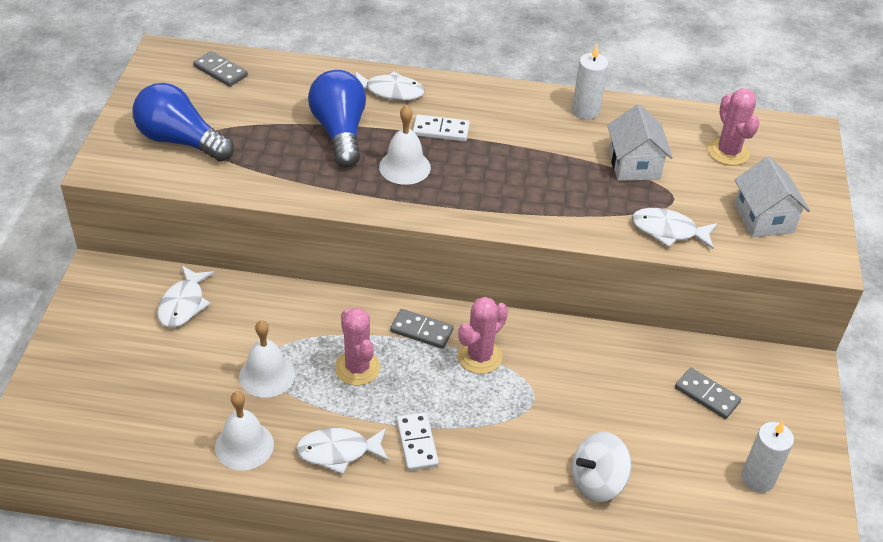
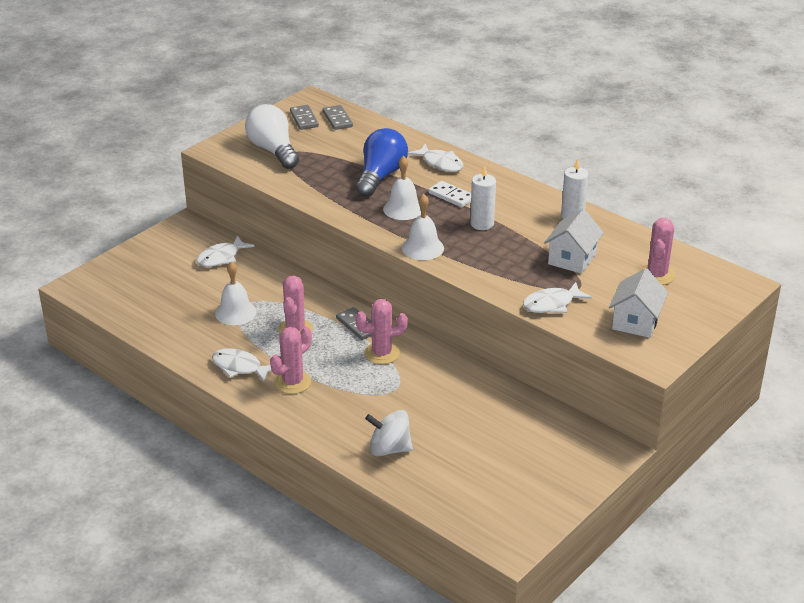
camera: 35 degrees right, 10 degrees down
(181, 141) = (273, 150): blue light bulb -> white light bulb
(244, 445) = (187, 342): white bell -> white bell (423, 248)
(417, 443) = (293, 382): white domino -> pink cactus
(668, 231) = (551, 304): white fish -> white fish turned 75 degrees counterclockwise
(707, 395) = (521, 435): grey domino -> grey domino (304, 119)
(757, 478) = (506, 494): white candle -> white candle (482, 224)

